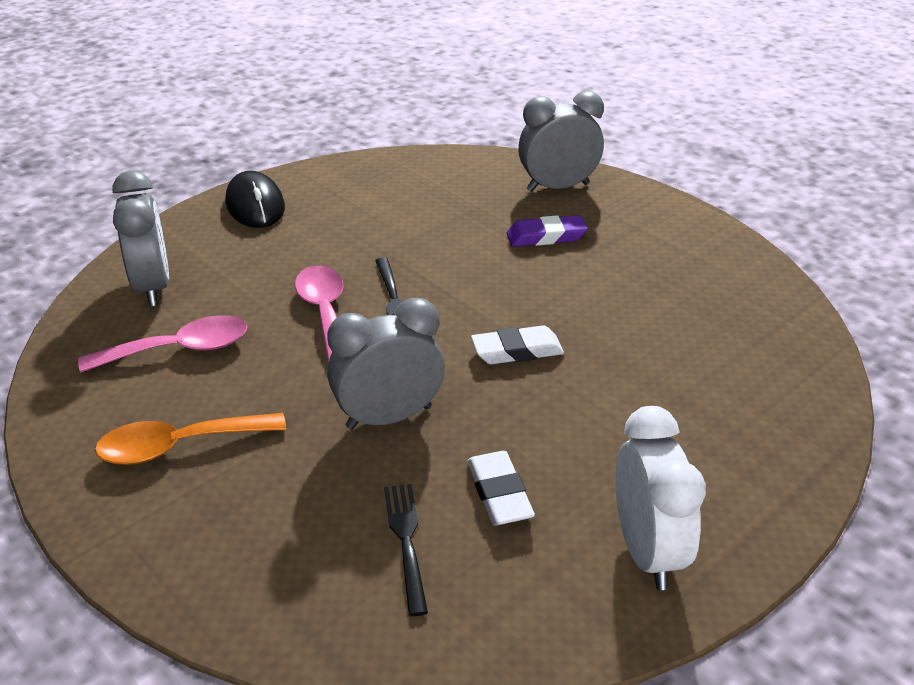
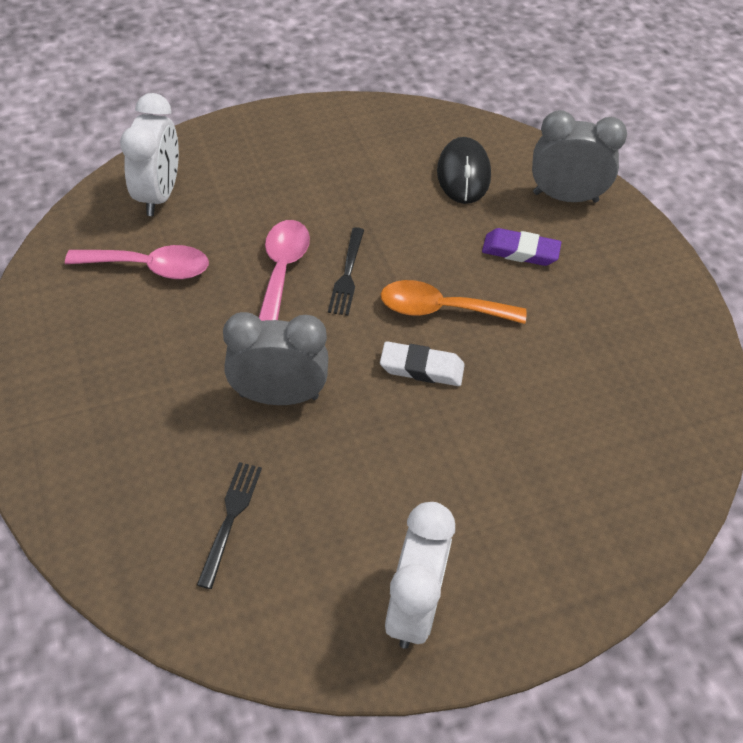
camera: 20 degrees right, 15 degrees up
(153, 287) = (159, 195): grey clock -> white clock
(178, 446) = (106, 362): orange spoon -> orange spoon (440, 309)
(255, 205) = (283, 132): black mouse -> black mouse (463, 174)
(499, 493) = (326, 504): white eraser -> none

